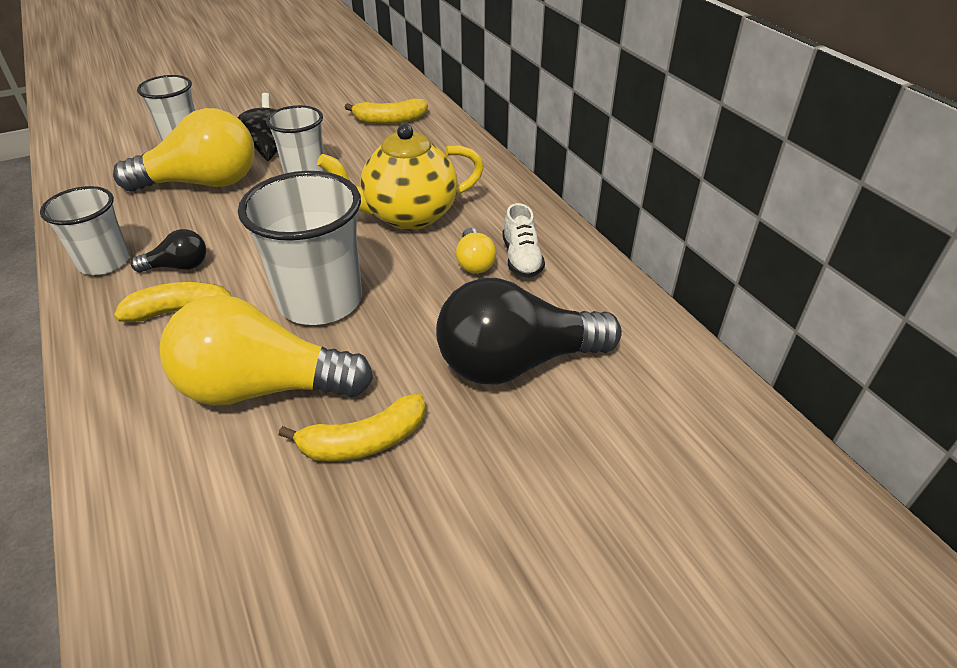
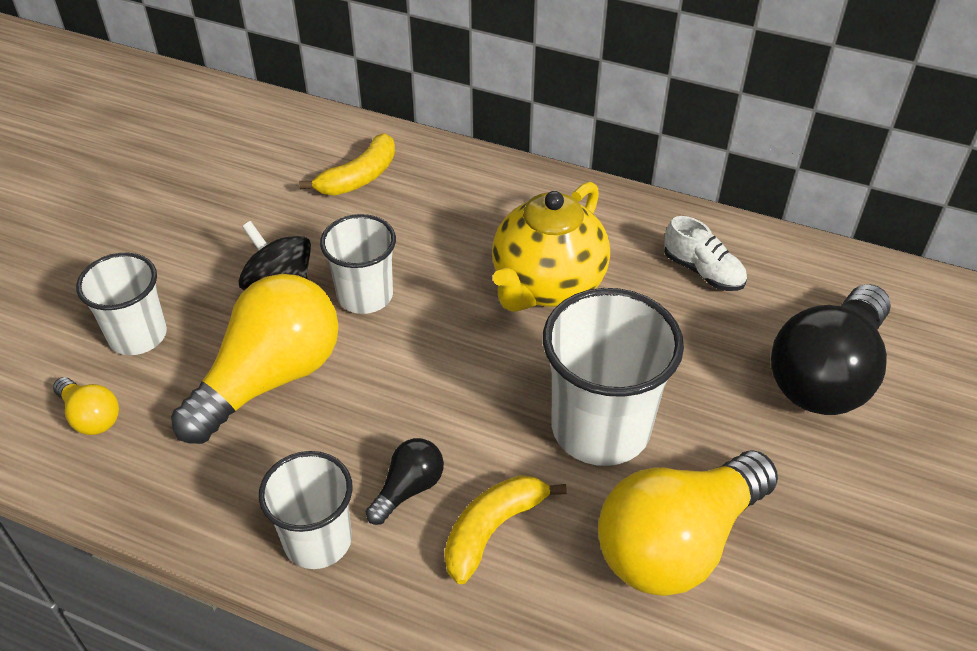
camera: 40 degrees left, 5 degrees up
(364, 442) = (817, 524): yellow banana -> none
(474, 262) = (671, 300): yellow light bulb -> yellow light bulb (91, 417)

